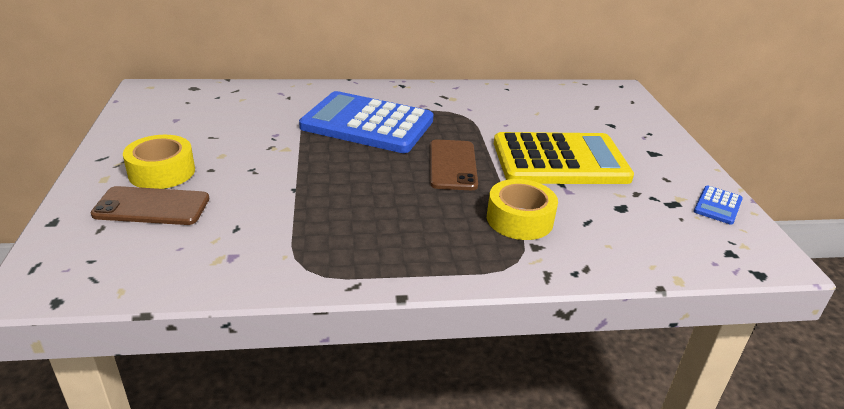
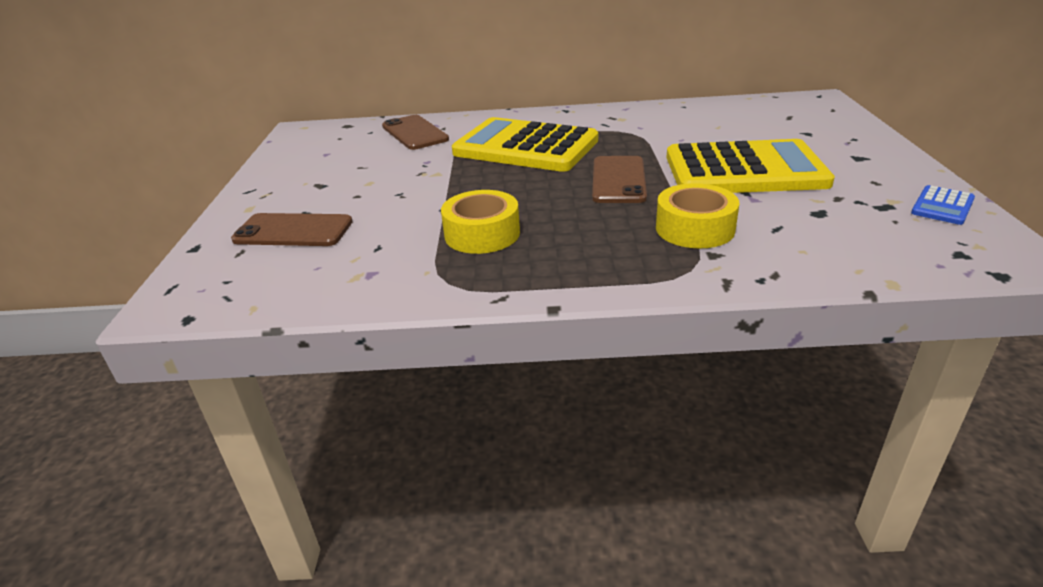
camera: 10 degrees right, 0 degrees up
(162, 172) = (307, 200): yellow tape -> yellow tape (482, 234)
(261, 101) = (414, 133): none -> brown phone
(367, 124) = (525, 147): blue calculator -> yellow calculator

